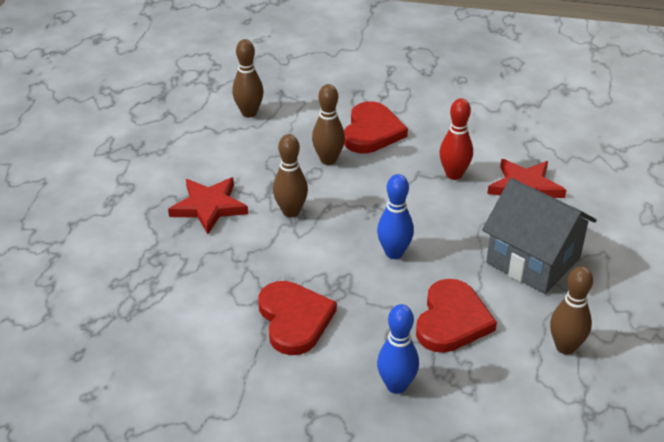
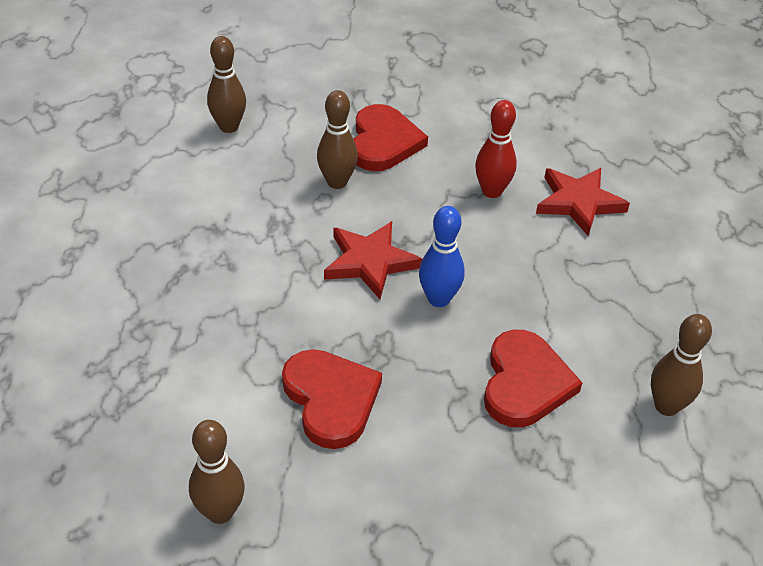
camera: 10 degrees left, 5 degrees up
(209, 207) = (198, 255): red star -> red star (370, 262)
(291, 212) = (302, 254): brown bowling pin -> brown bowling pin (220, 512)
(396, 386) = (473, 478): blue bowling pin -> none
(533, 260) = (606, 295): grey house -> none

